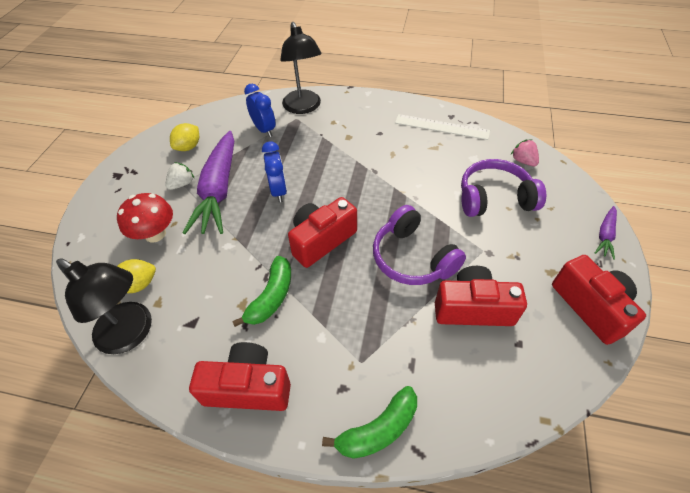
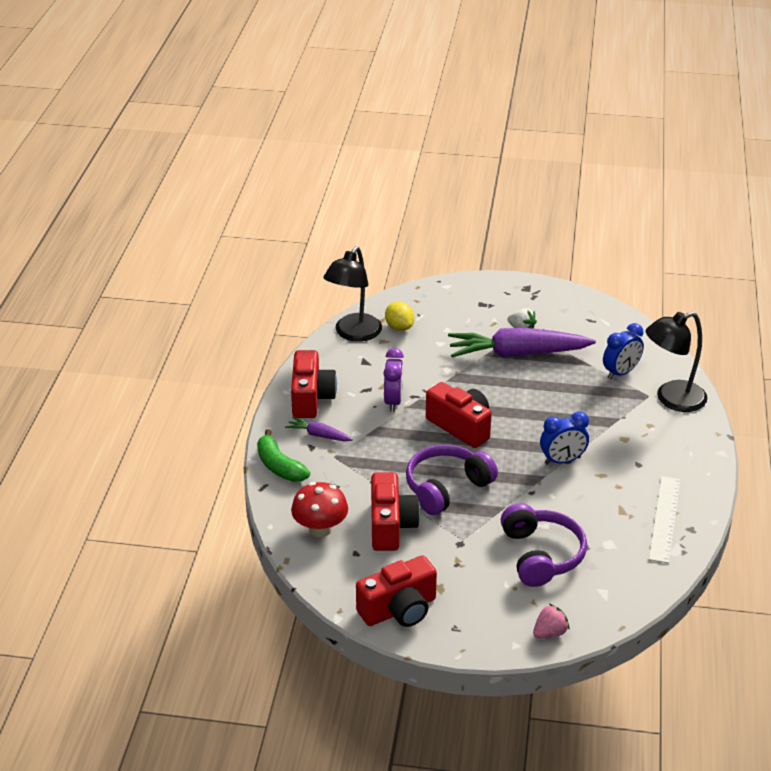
camera: 85 degrees right, 15 degrees down
(155, 234) = (455, 325): red mushroom -> red mushroom (320, 529)
(188, 147) = (578, 324): yellow lemon -> none
(271, 297) = (393, 401): green banana -> purple clock
(278, 191) = (523, 393): blue clock -> blue clock (562, 460)
(523, 161) = (613, 588): pink strawberry -> pink strawberry (549, 633)
(605, 235) = (496, 641): purple carrot -> purple carrot (319, 435)

